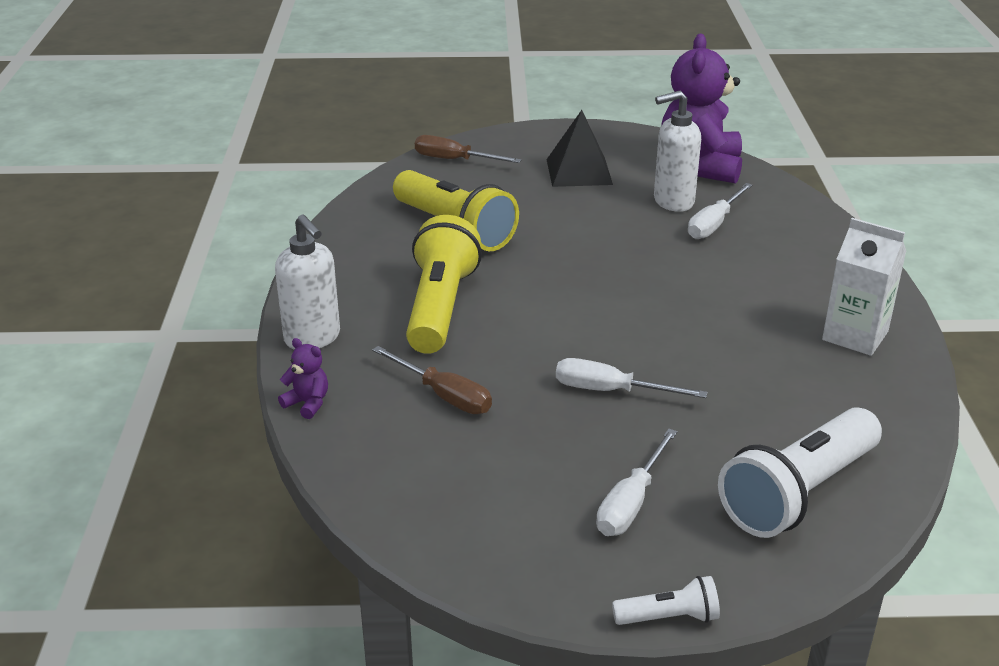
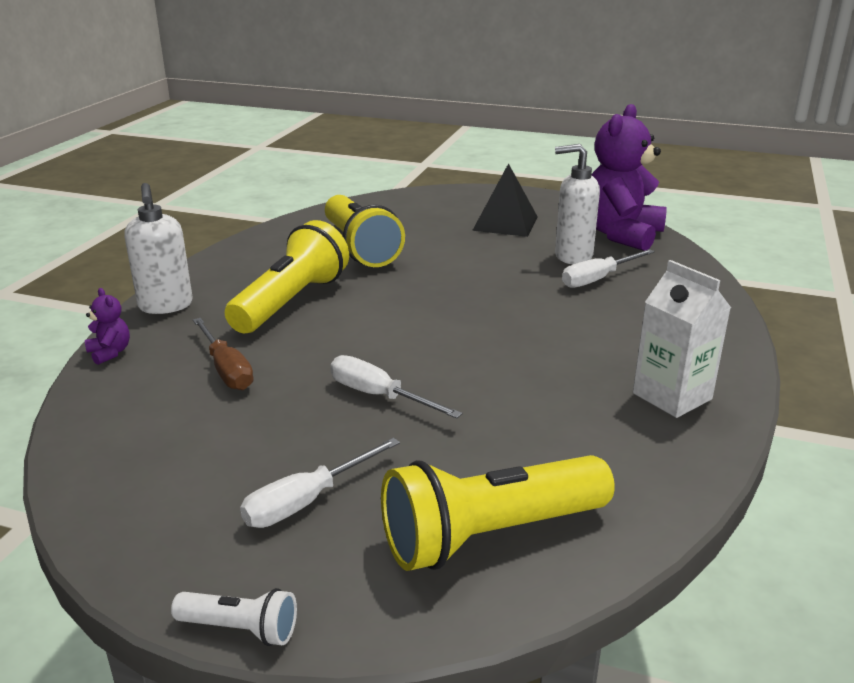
camera: 20 degrees right, 5 degrees down
(454, 160) = (406, 202): brown screwdriver -> none
(798, 493) = (490, 535): white flashlight -> yellow flashlight

